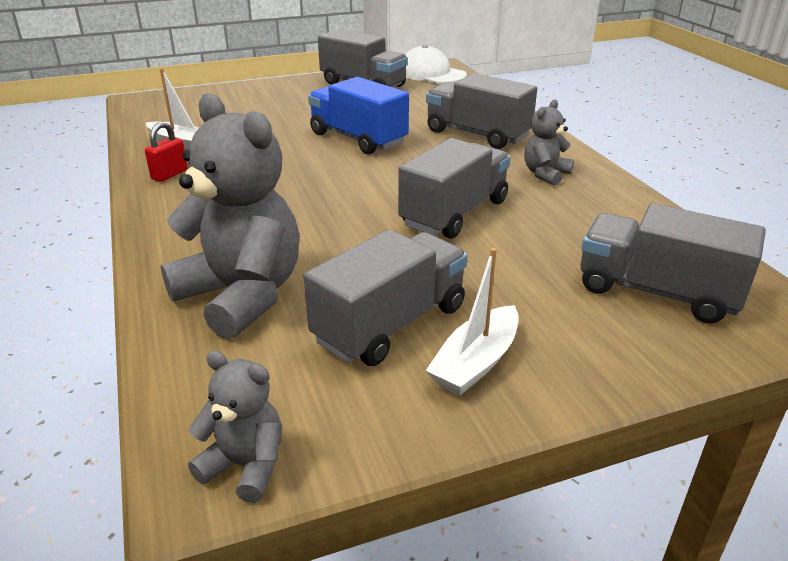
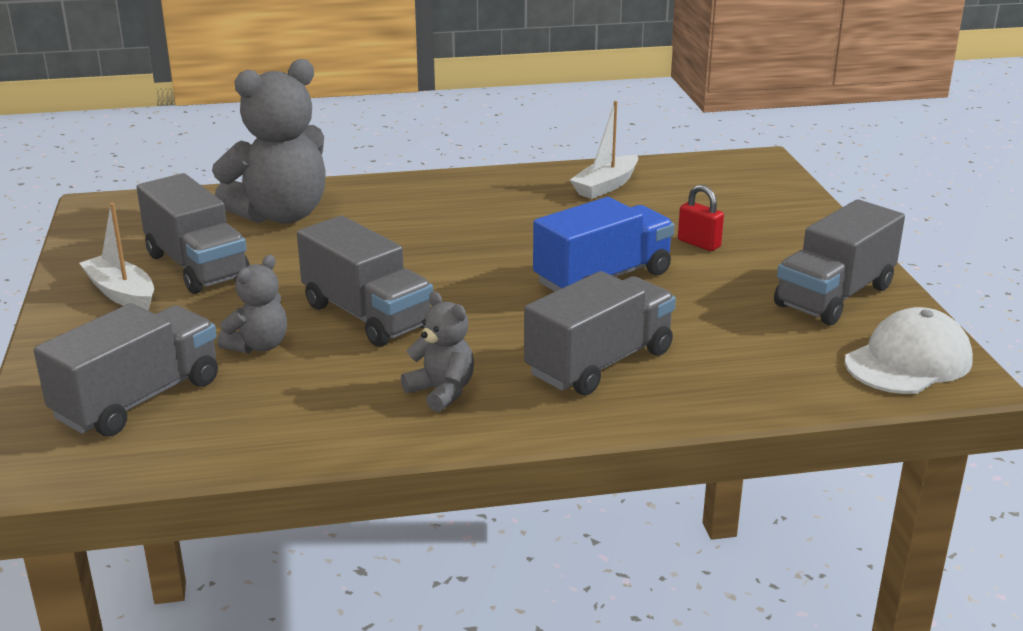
camera: 100 degrees right, 5 degrees down
(169, 174) = (528, 183): red padlock -> red padlock (699, 243)
(245, 466) = (98, 216): grey teddy bear -> grey teddy bear (258, 346)

